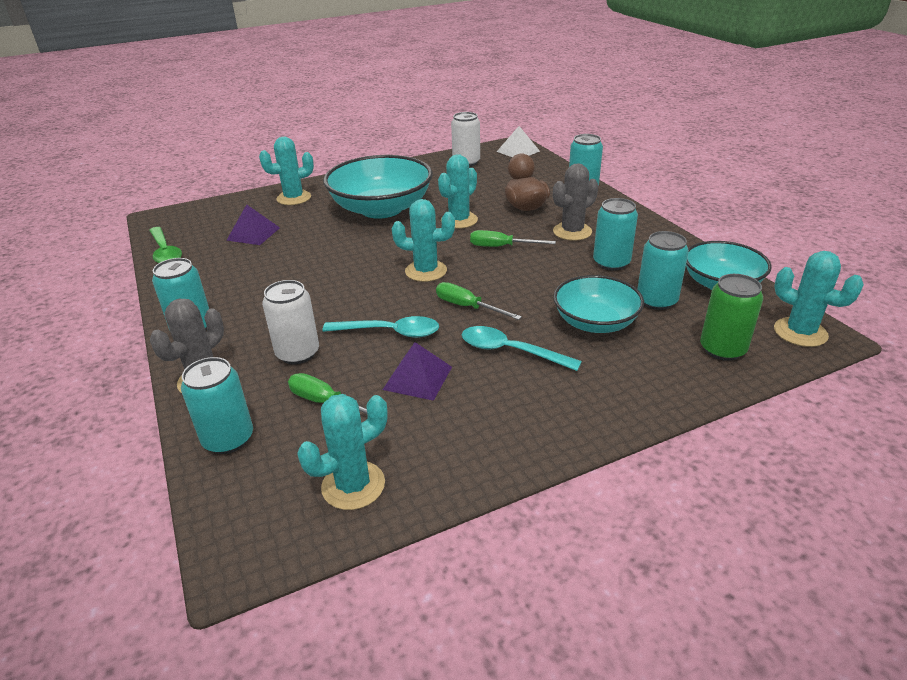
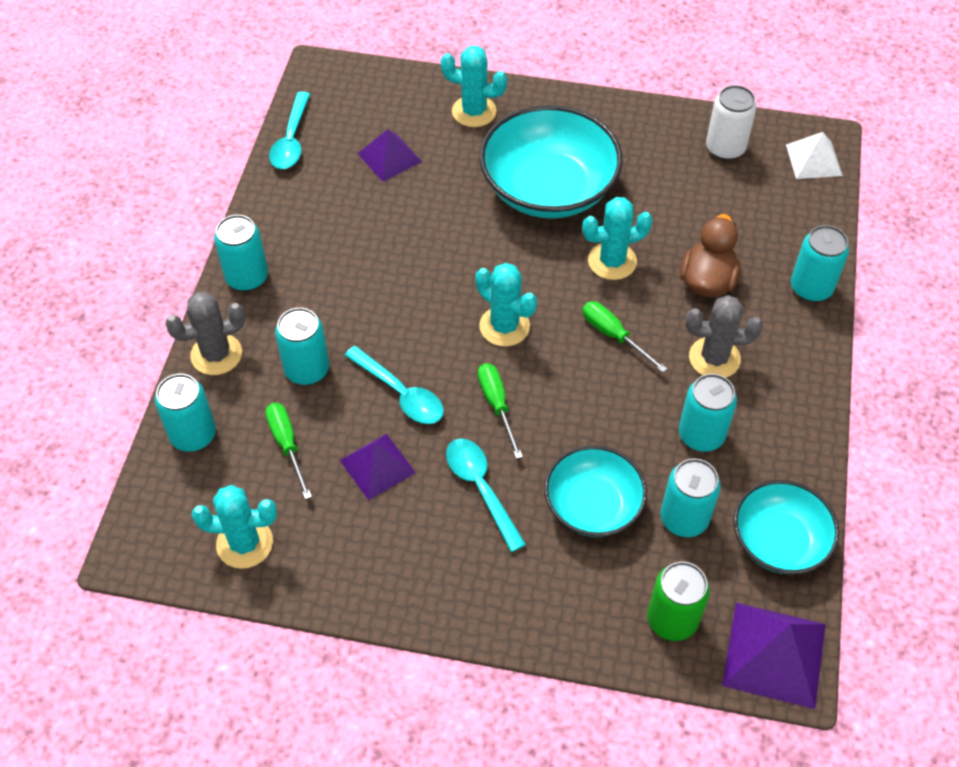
camera: 35 degrees right, 20 degrees up
(165, 252) = (291, 140): green spoon -> turquoise spoon
(298, 353) = (307, 369): white can -> turquoise can
(800, 332) = (774, 654): turquoise cactus -> purple pyramid

